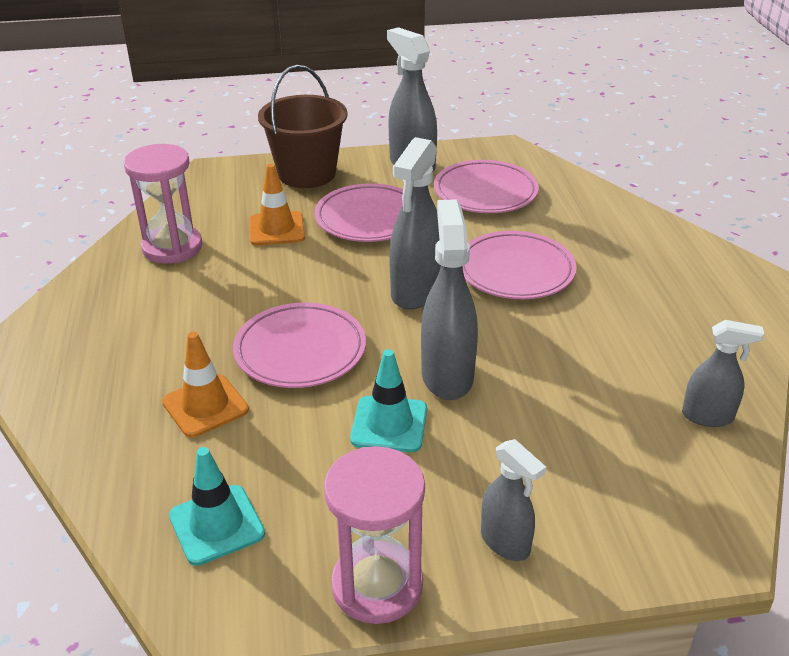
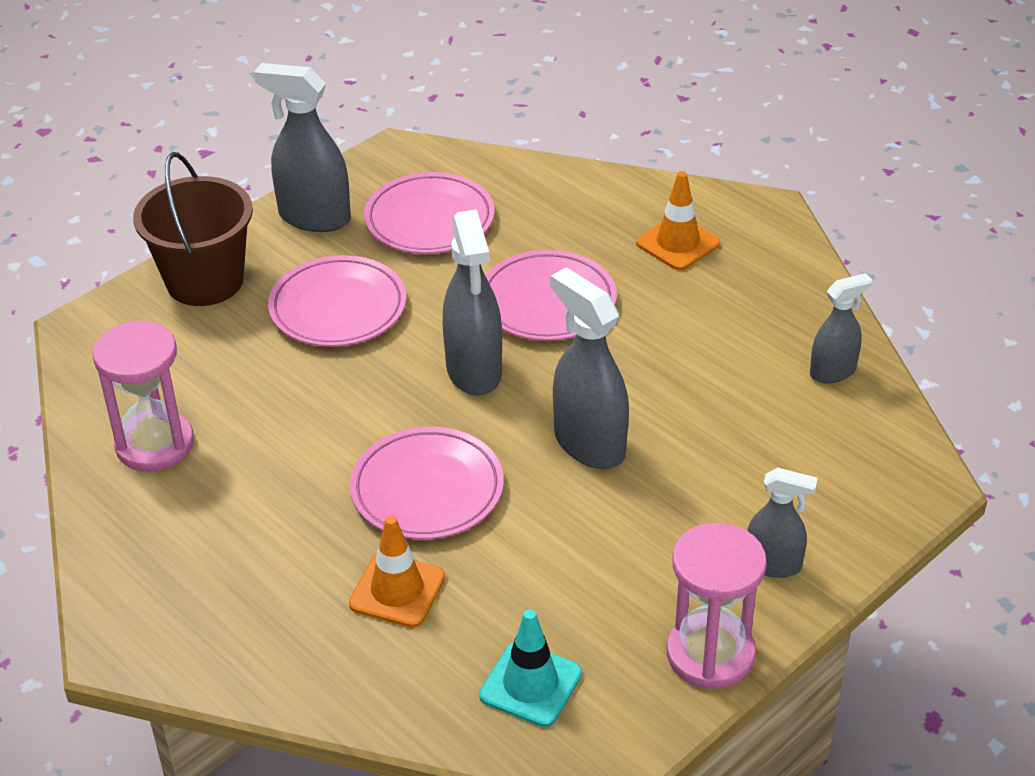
camera: 35 degrees left, 5 degrees up
(277, 229) = (249, 367): orange traffic cone -> orange traffic cone (678, 243)
(389, 424) = (584, 517): turquoise traffic cone -> none

